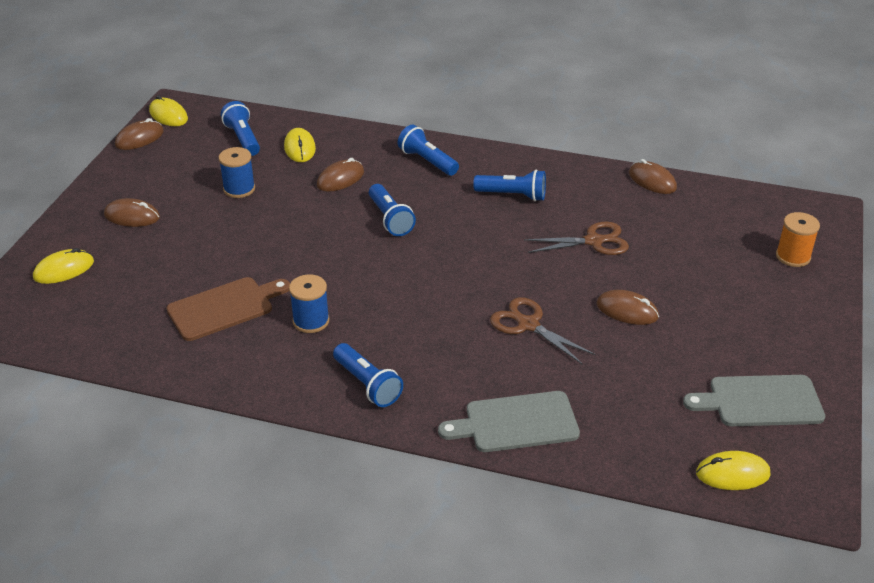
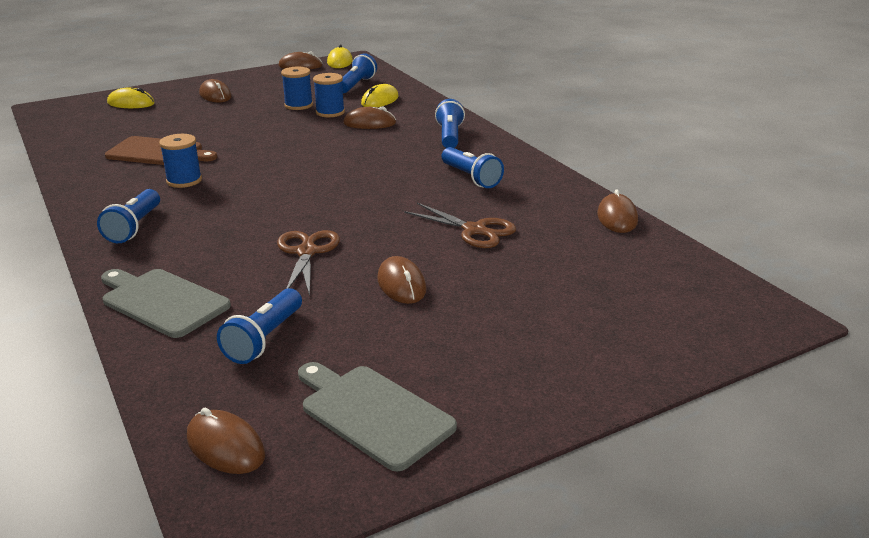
camera: 45 degrees right, 10 degrees down
(284, 183) = (330, 112): none -> blue spool
(390, 219) = (353, 154): blue flashlight -> blue flashlight (264, 339)
(732, 474) = (225, 446): yellow mouse -> brown mouse
(793, 256) = (654, 331): orange spool -> none

